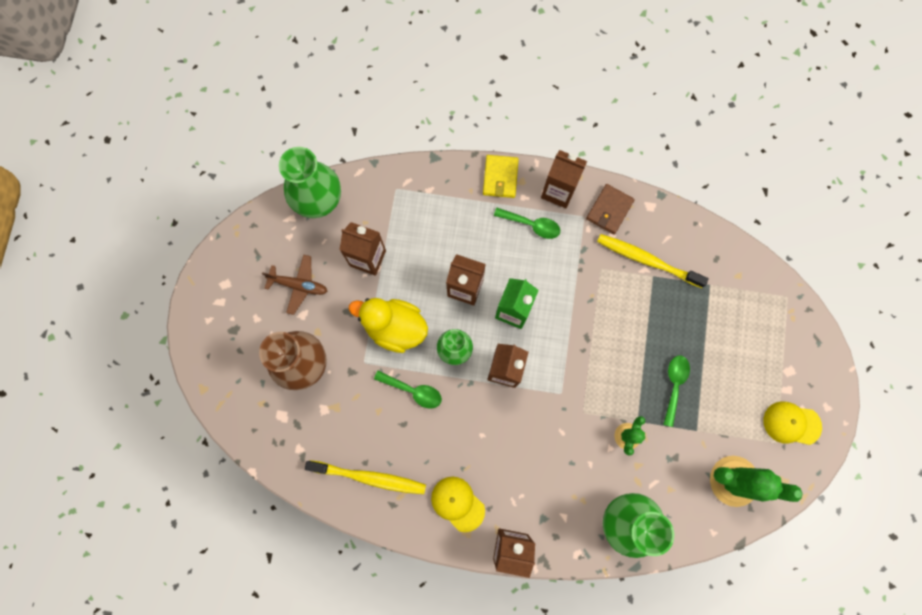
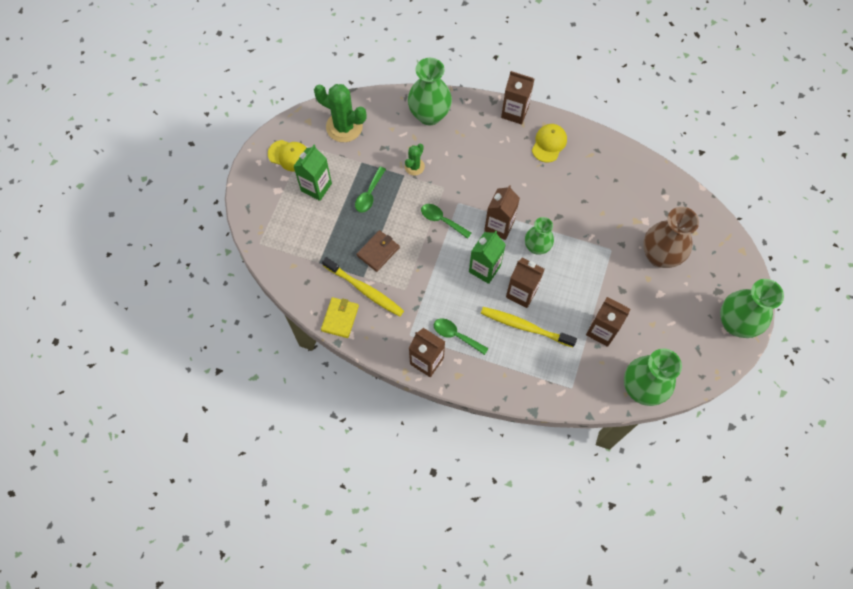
camera: 170 degrees left, 10 degrees down
(214, 293) = (735, 323): none -> green vase
(299, 285) = (662, 318): brown plane -> none
(369, 477) = (613, 170): yellow toothbrush -> yellow toothbrush (525, 327)
(395, 328) = (583, 271): yellow duck -> none
(413, 391) = (574, 223): green spoon -> green spoon (442, 220)
(457, 503) = (549, 143): yellow cap -> yellow cap turned 120 degrees counterclockwise
(500, 177) = (476, 382): yellow wallet -> yellow wallet (340, 318)
(609, 210) = (386, 337): brown wallet -> brown wallet (378, 252)
(743, 384) = (316, 187): none -> green carton

